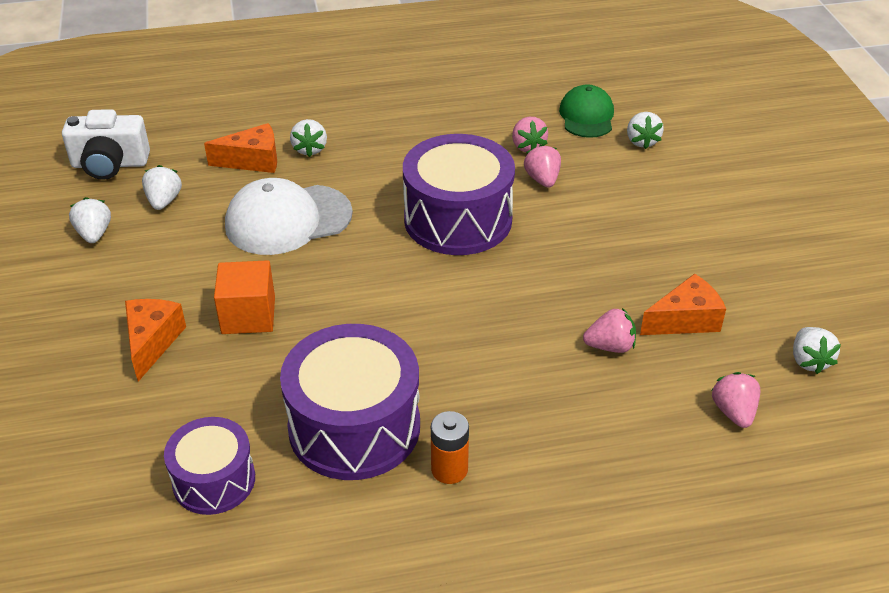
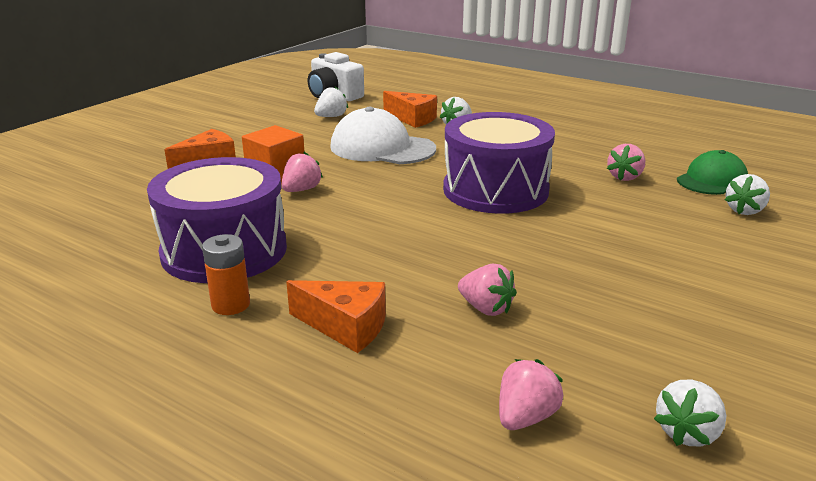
camera: 45 degrees right, 15 degrees down
(94, 234) = (272, 115): white strawberry -> none
(214, 480) = (109, 231): purple drum -> none
(542, 179) = (605, 197): pink strawberry -> pink strawberry (301, 190)
(685, 320) = (590, 329): orange cheese -> orange cheese (345, 327)

